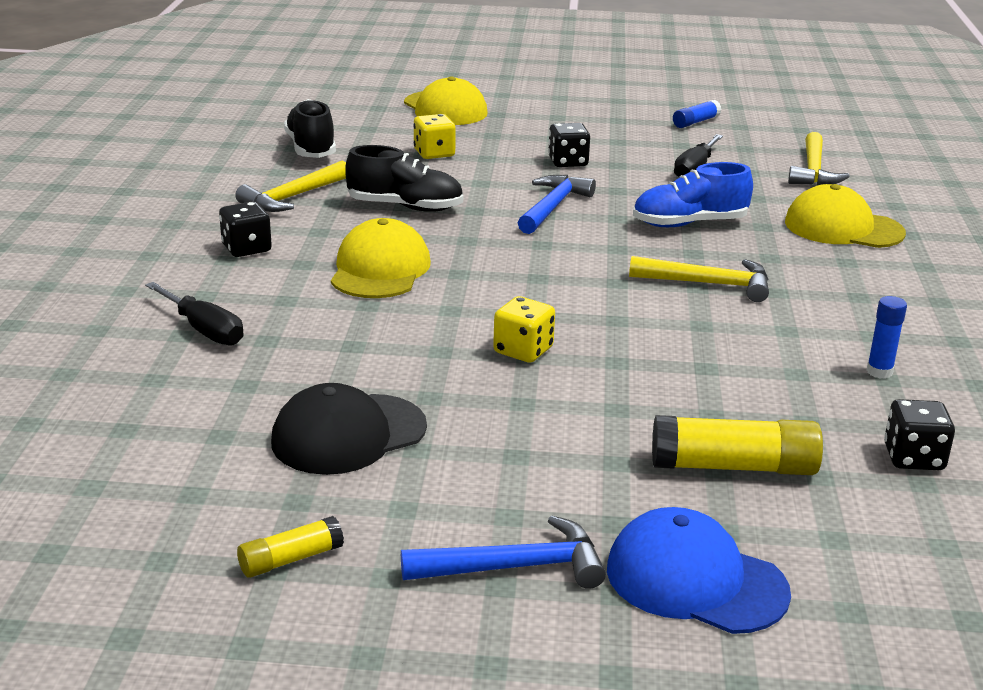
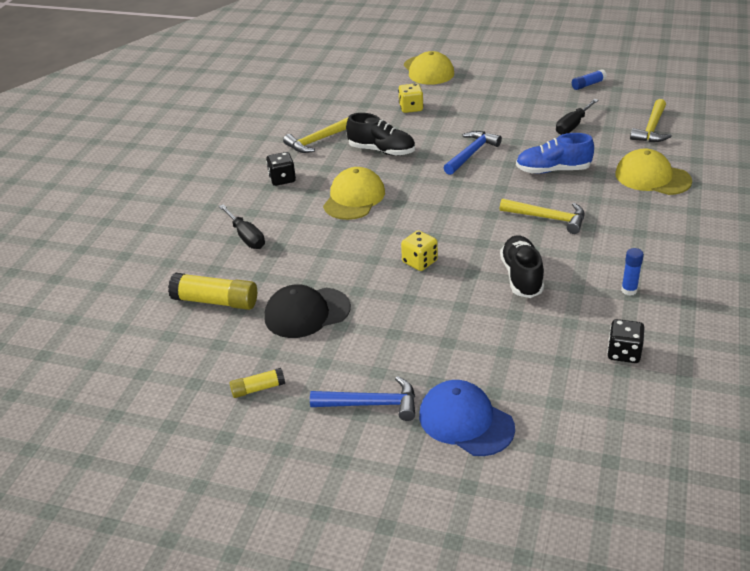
camera: 15 degrees right, 10 degrees up
(311, 149) = (337, 102): black shoe -> black shoe (521, 277)
(568, 162) = (492, 117): black dice -> none
(733, 467) = (514, 350): yellow glue stick -> yellow glue stick (215, 301)

